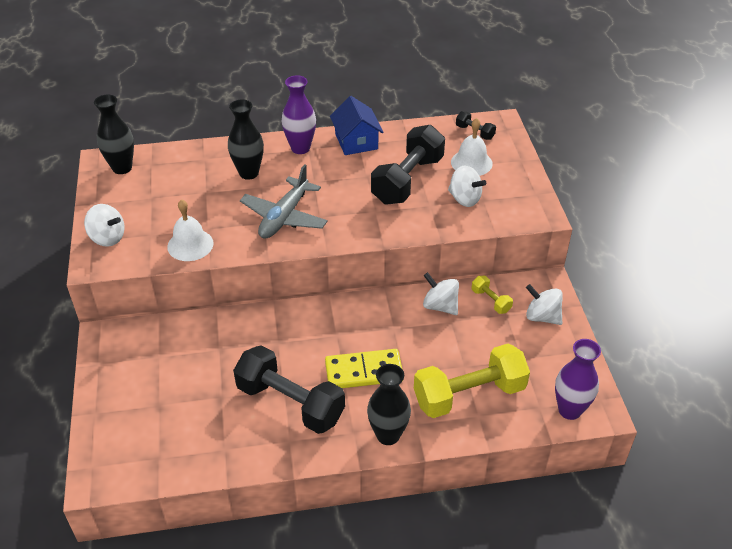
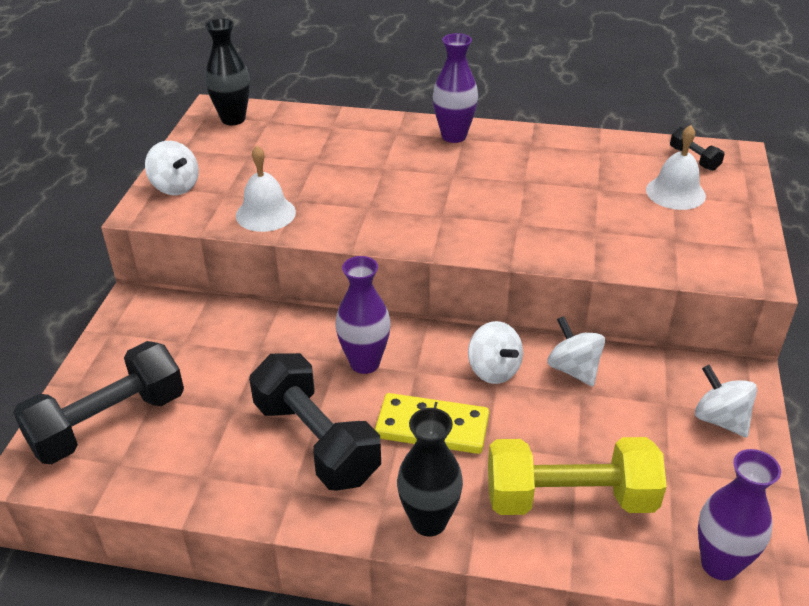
camera: 20 degrees right, 5 degrees down
(249, 173) = (377, 151): black vase -> none
(284, 217) = (396, 206): grey plane -> none
(298, 338) = (365, 363): none -> purple vase
(356, 141) = (528, 141): blue house -> none
(407, 180) = (577, 196): black dumbbell -> black dumbbell (108, 423)
(464, 199) = (648, 233): white spinning top -> white spinning top (493, 370)
(490, 301) = (649, 380): yellow dumbbell -> none

